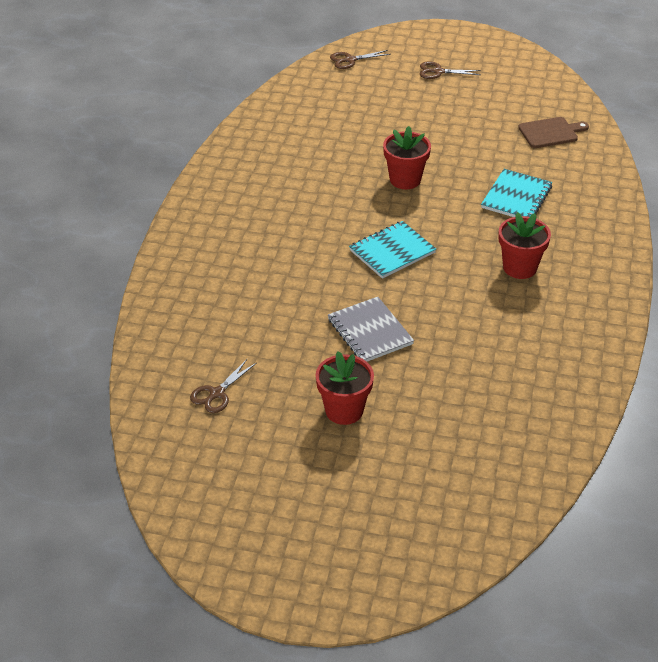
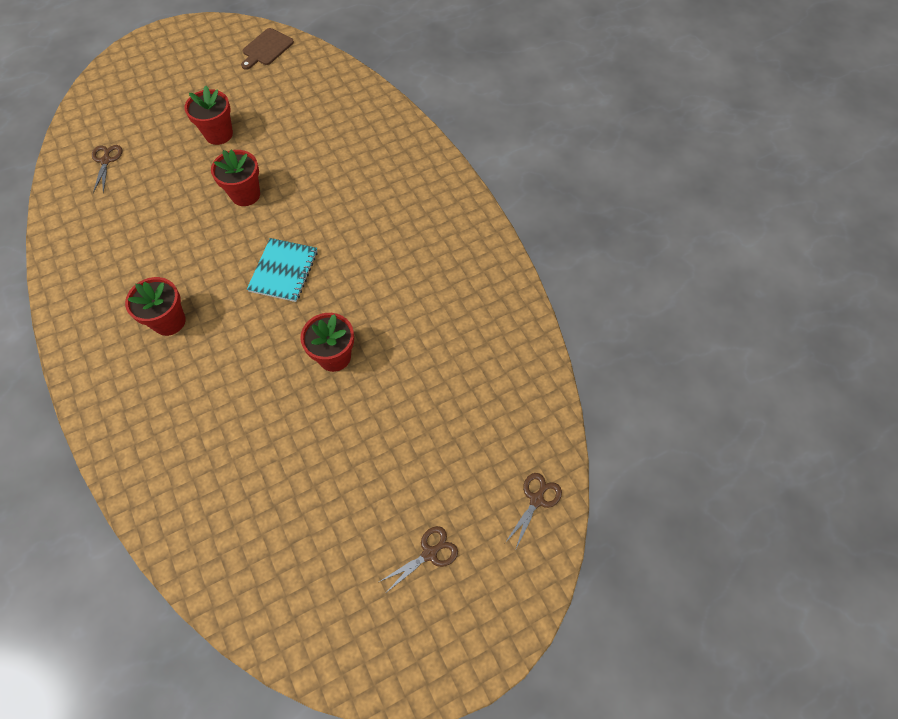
camera: 140 degrees right, 20 degrees up
(217, 393) = (306, 100): brown scissors -> brown scissors (106, 161)
(370, 332) = (245, 194): grey notebook -> red flower pot
(516, 197) = (219, 403): turquoise notebook -> none
(550, 132) = (238, 530): brown cutting board -> brown cutting board (266, 48)

